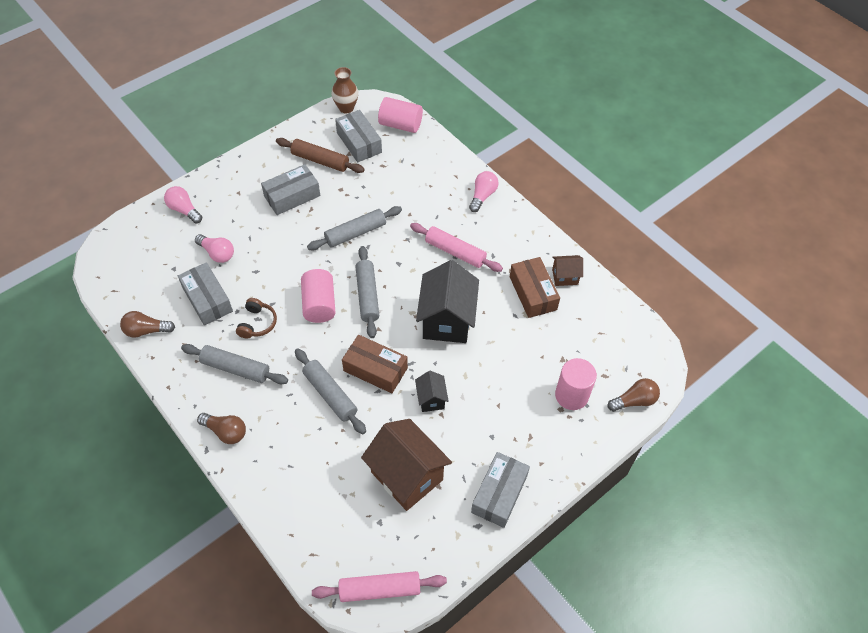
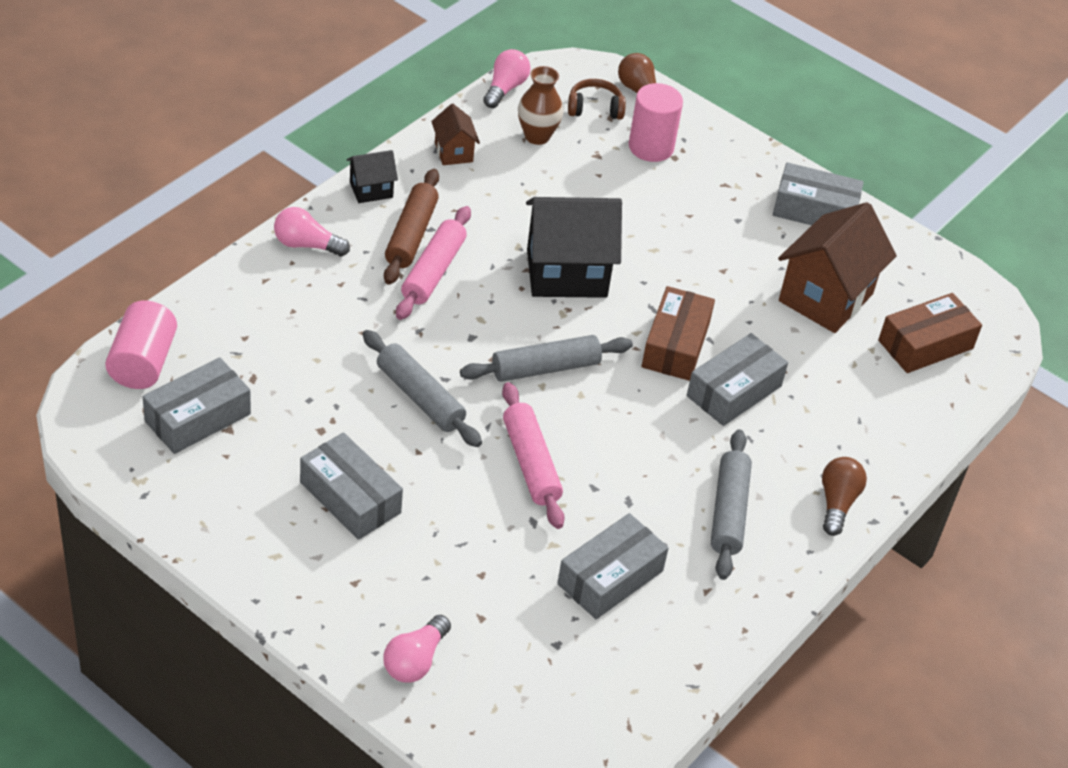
camera: 105 degrees left, 10 degrees down
(146, 330) = (697, 651): brown light bulb -> none
(217, 253) = (508, 584): pink light bulb -> pink light bulb (505, 88)
(257, 323) = (637, 499): brown headphones -> brown headphones (595, 108)
(319, 304) = (579, 425): pink cylinder -> none
(320, 160) = (253, 469): brown rolling pin -> brown rolling pin (411, 235)
(330, 394) = (734, 391): grey rolling pin -> grey box
(346, 108) = (101, 448): brown vase -> brown vase (537, 136)
(380, 589) = (980, 310): pink rolling pin -> pink rolling pin (531, 463)
(431, 399) = (703, 281): black house -> black house (371, 190)
(533, 293) = (492, 184): brown box -> brown box (925, 344)

